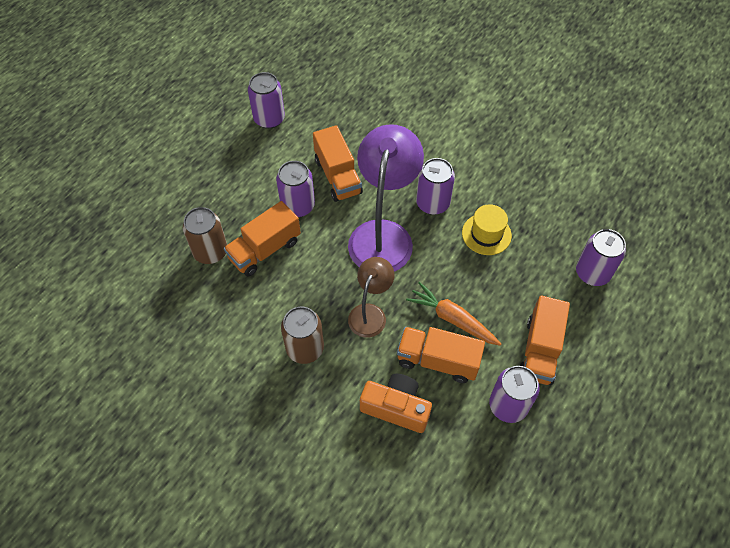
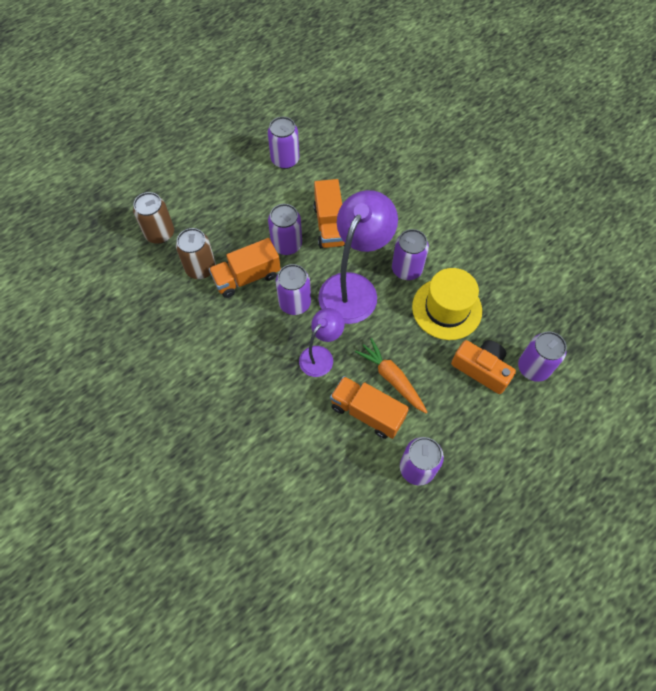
camera: 15 degrees right, 5 degrees up
(305, 348) = (255, 372): brown can -> brown can (160, 233)
(325, 265) = (295, 303): none -> purple can
(370, 313) = (321, 355): brown lamp -> purple lamp
(396, 408) = (318, 444): orange camera -> orange camera (481, 369)
(486, 234) = (446, 308): yellow hat -> yellow hat, size x1.52
(539, 350) = (461, 426): orange truck -> none

